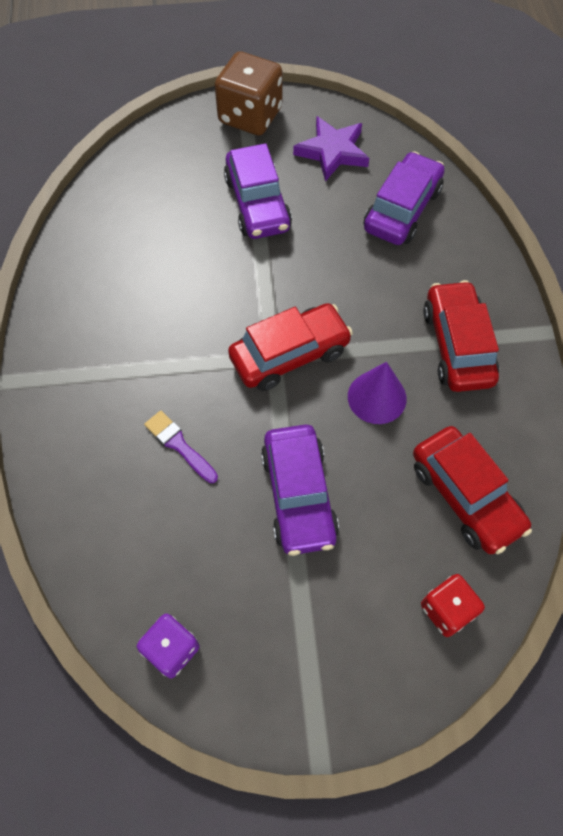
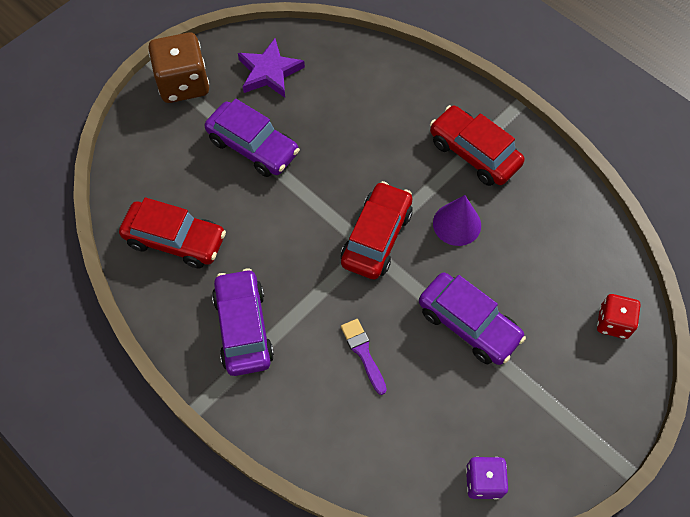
camera: 40 degrees left, 0 degrees up
(179, 445) = (363, 353): purple brush -> purple brush turned 60 degrees clockwise
(402, 209) = (356, 83): purple car -> purple car (243, 328)
(465, 496) = (563, 246): red car -> red car (175, 240)

